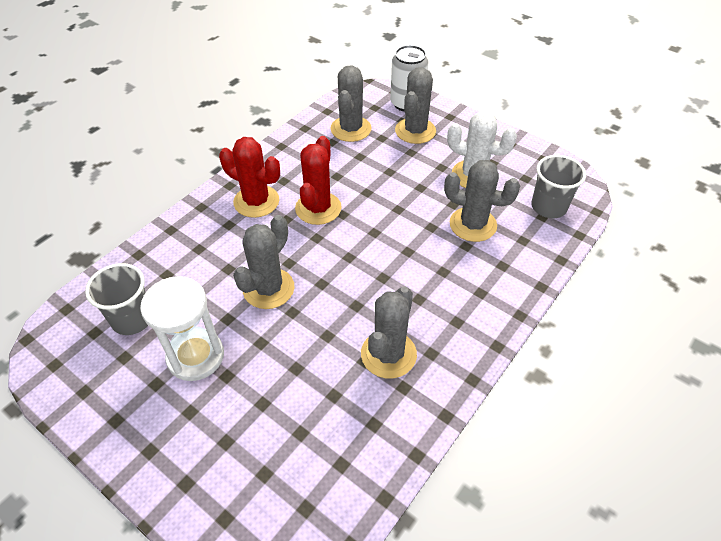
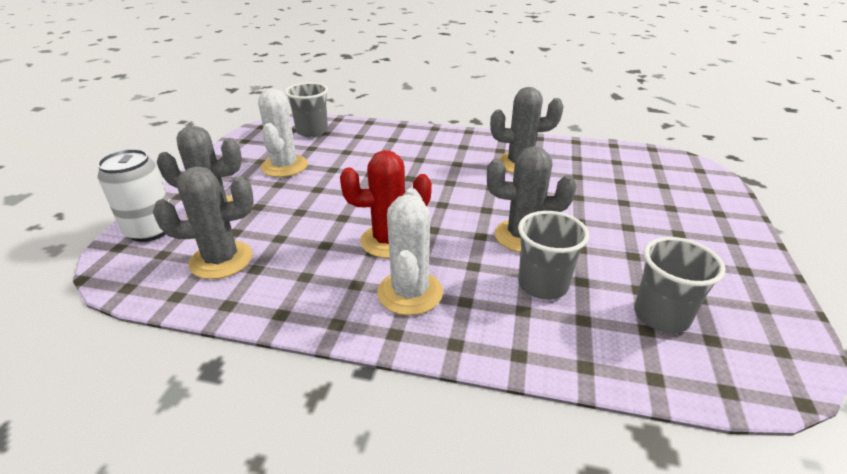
camera: 115 degrees left, 15 degrees down
(195, 356) = (636, 251): white hourglass -> none
(210, 271) = (543, 284): none -> grey cup
(256, 201) = (410, 293): red cactus -> white cactus
(473, 224) = (354, 156): grey cactus -> none

